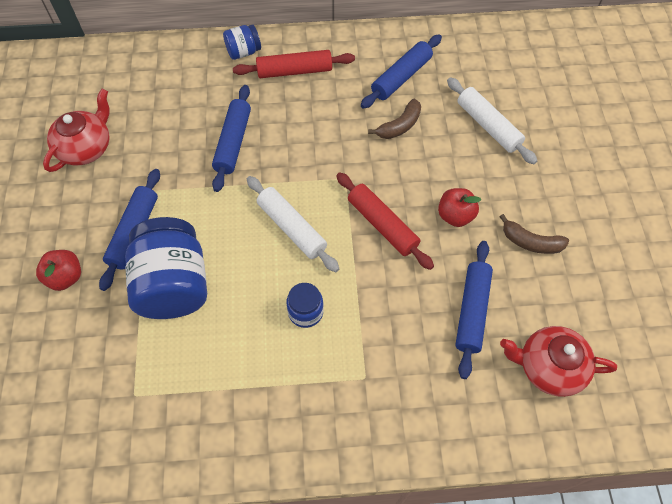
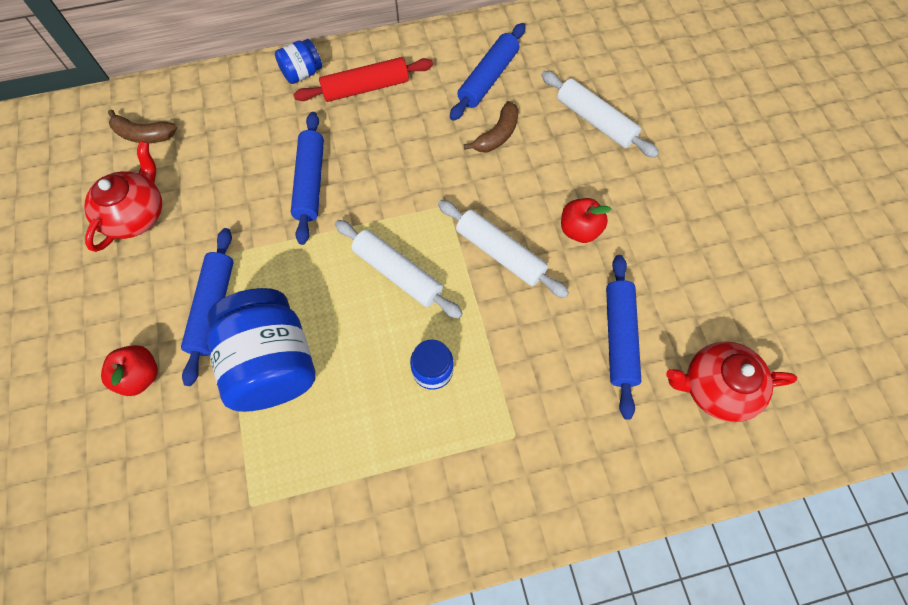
camera: 10 degrees left, 5 degrees up
(382, 225) = (500, 253): red rolling pin -> white rolling pin
(531, 242) = (668, 247): brown banana -> brown banana (144, 135)

